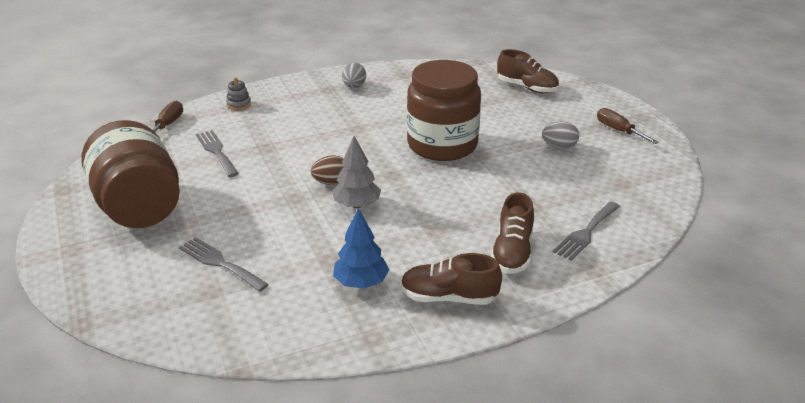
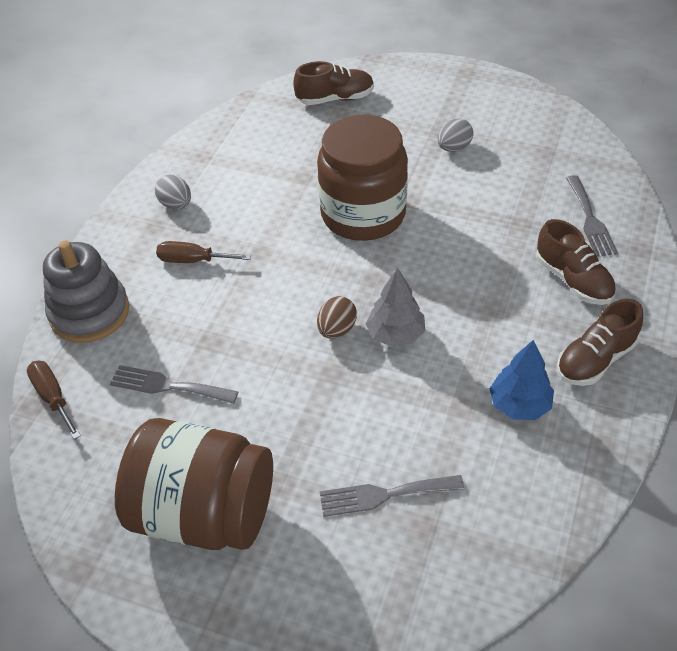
camera: 45 degrees left, 15 degrees up
(239, 104) = (89, 312): grey stacking toy -> grey stacking toy, size x2.32
(618, 130) = (470, 99): brown screwdriver -> brown screwdriver (193, 260)

